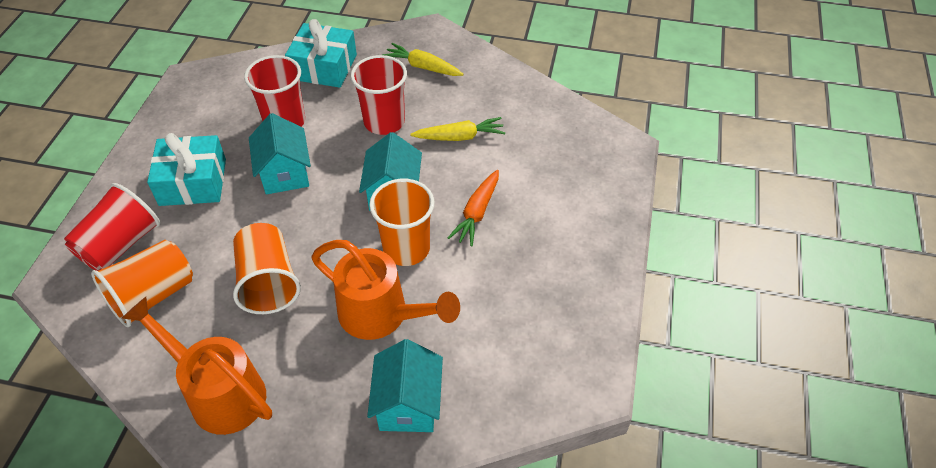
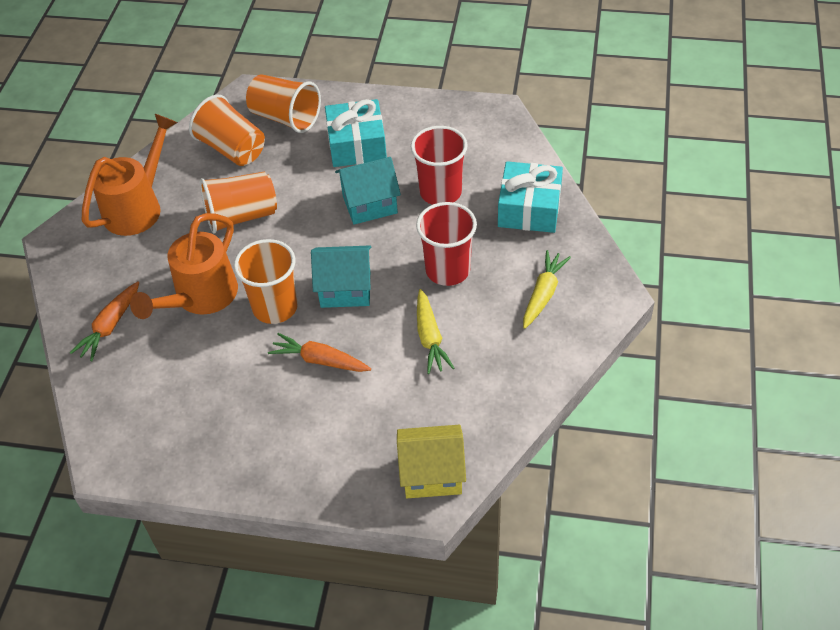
camera: 90 degrees right, 0 degrees up
(120, 245) = (285, 118): red cup -> orange cup
(408, 404) = (110, 326): turquoise house -> orange carrot
(598, 141) = (432, 474): none -> yellow house

